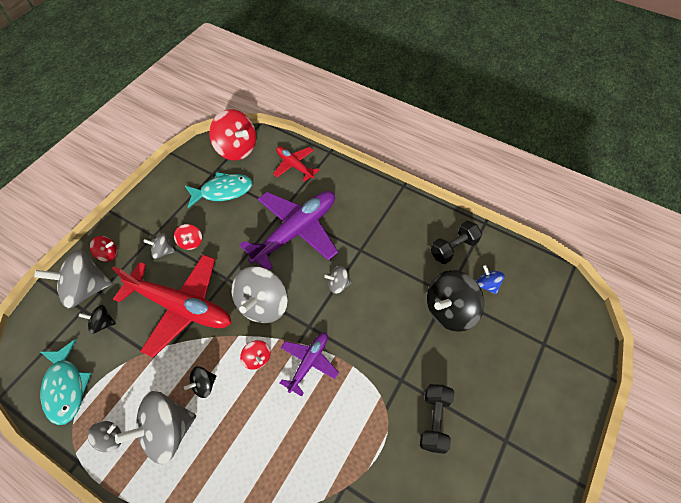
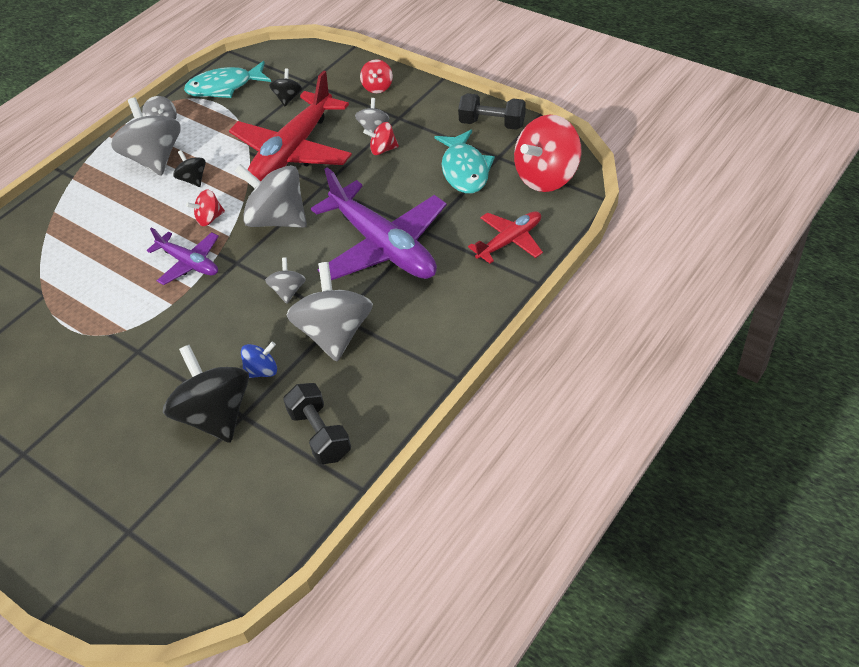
camera: 100 degrees right, 10 degrees down
(86, 289) = (334, 80): grey spinning top -> grey spinning top (335, 334)
(434, 421) = (75, 380): black dumbbell -> black dumbbell (492, 124)
(487, 284) = (244, 471): blue spinning top -> blue spinning top (262, 371)

